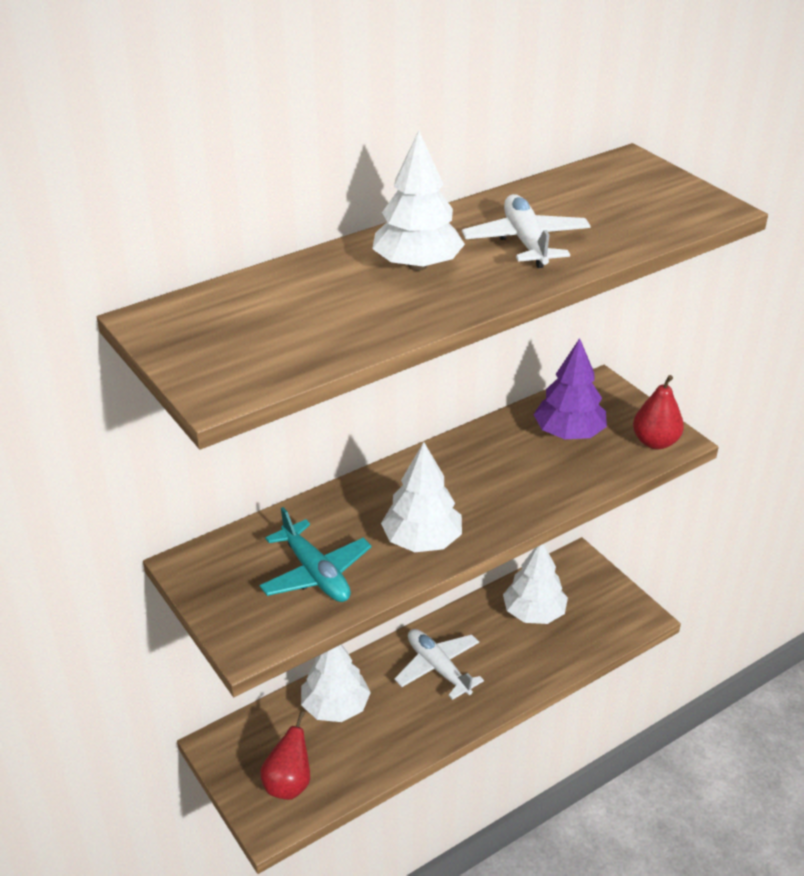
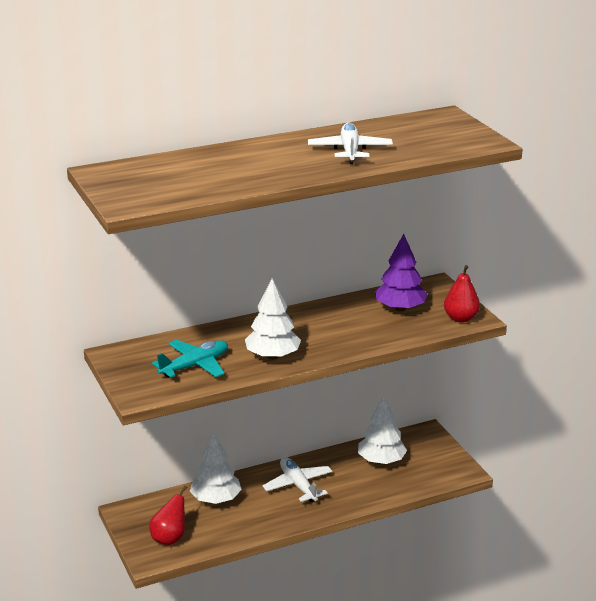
camera: 10 degrees right, 10 degrees down
(315, 573) = (195, 366): turquoise plane -> turquoise plane turned 105 degrees counterclockwise
(417, 265) = (273, 157): white tree -> none

